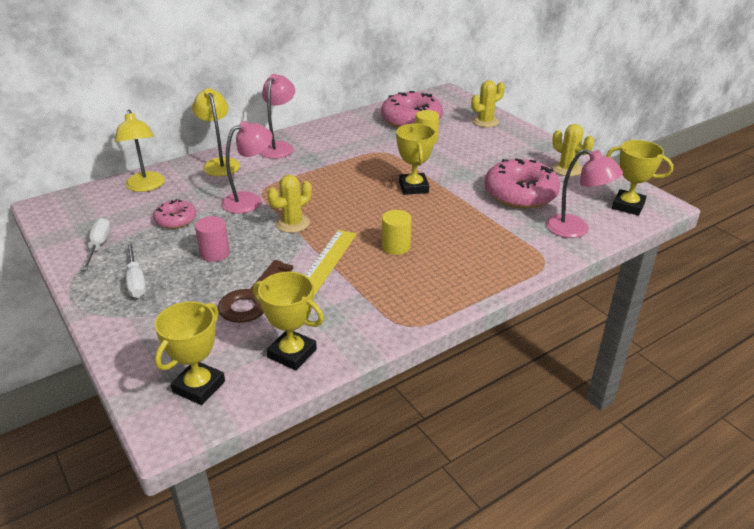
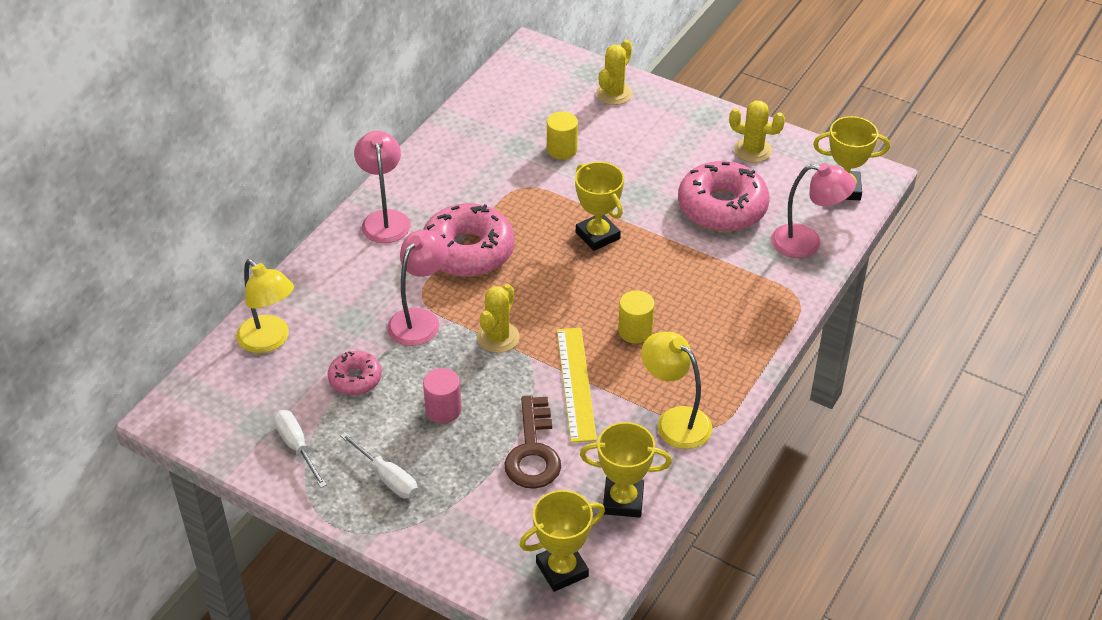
camera: 25 degrees left, 10 degrees up
(199, 386) = (562, 569): yellow trophy -> yellow trophy turned 60 degrees clockwise
(220, 163) = (332, 272): yellow lamp -> yellow lamp (675, 421)
(411, 120) = (520, 118): pink donut -> pink donut (468, 251)

